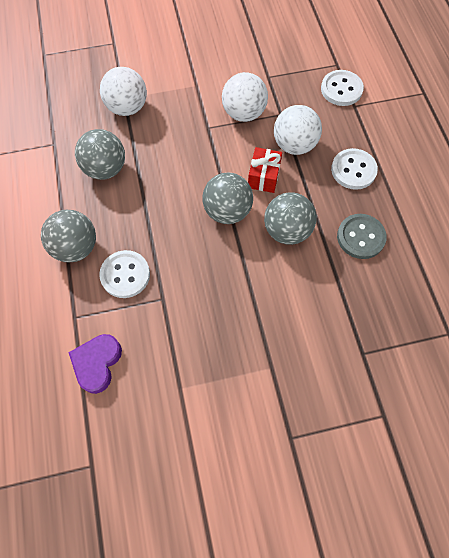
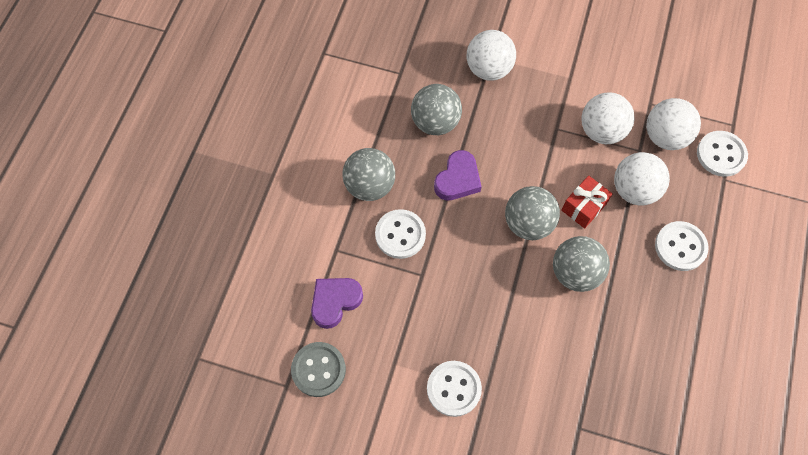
camera: 30 degrees right, 0 degrees up
(150, 205) = (457, 179): none -> purple heart
(243, 380) = (453, 389): none -> white button
(293, 95) = (665, 136): none -> white ball
(360, 237) = (645, 318): grey button -> grey button (318, 370)

